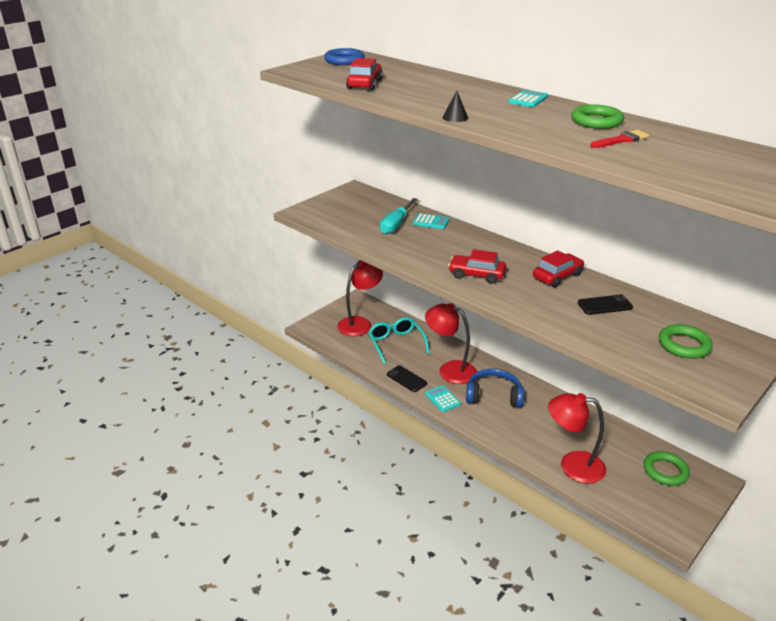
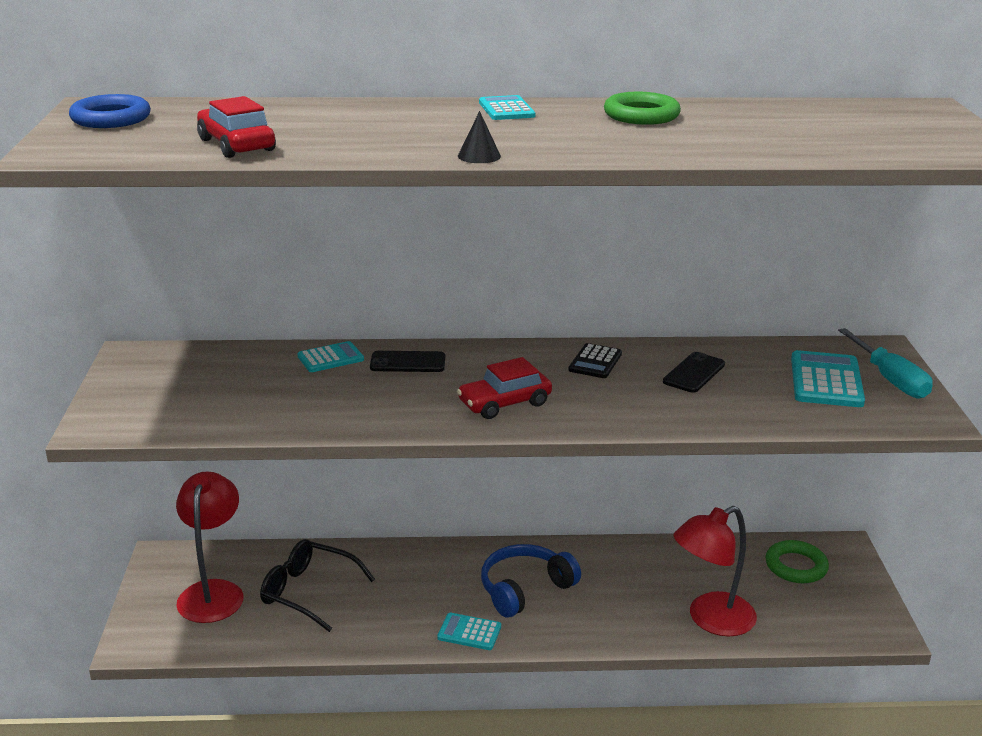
camera: 45 degrees left, 5 degrees down
(396, 224) = (286, 382): turquoise screwdriver -> turquoise screwdriver (889, 379)
(396, 344) = (308, 592): turquoise glasses -> black glasses
(406, 379) = (387, 634): black phone -> black phone (407, 362)
(450, 370) = (429, 586): red lamp -> none
(557, 276) = (595, 362): red car -> black calculator
(621, 140) = (715, 129): red brush -> none
(684, 345) = (826, 381): green ring -> turquoise calculator

